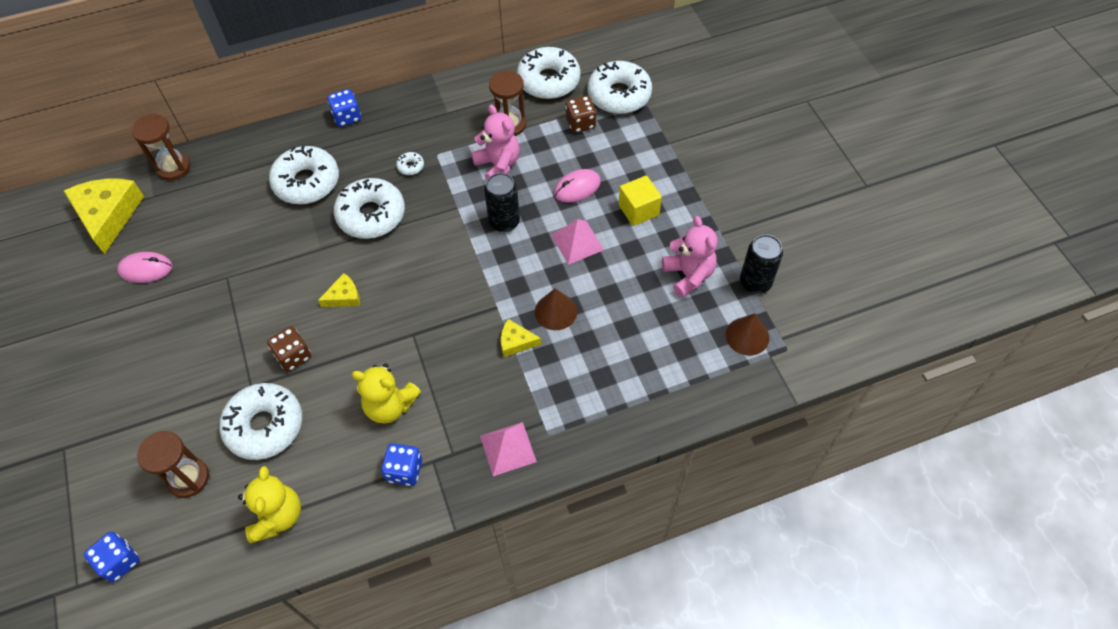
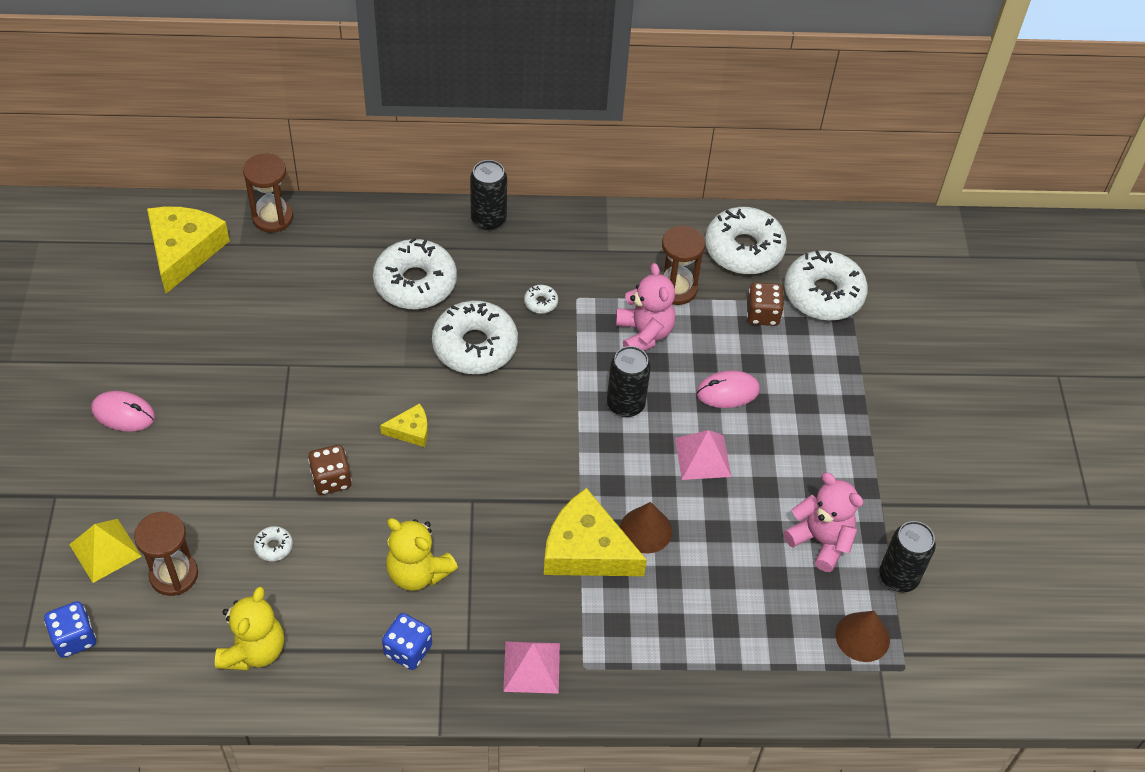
camera: 15 degrees right, 5 degrees down
(122, 478) = (105, 550): none -> yellow pyramid
(146, 269) = (204, 326): pink mouse -> pink mouse (123, 413)
(265, 426) = (273, 546): white donut -> white donut, size x0.41
(347, 117) = (488, 219): blue dice -> black can
(516, 342) = (586, 549): yellow cheese -> yellow cheese, size x2.04
(638, 210) = (791, 443): yellow cube -> none
(688, 275) = (820, 541): pink teddy bear -> pink teddy bear turned 45 degrees counterclockwise

